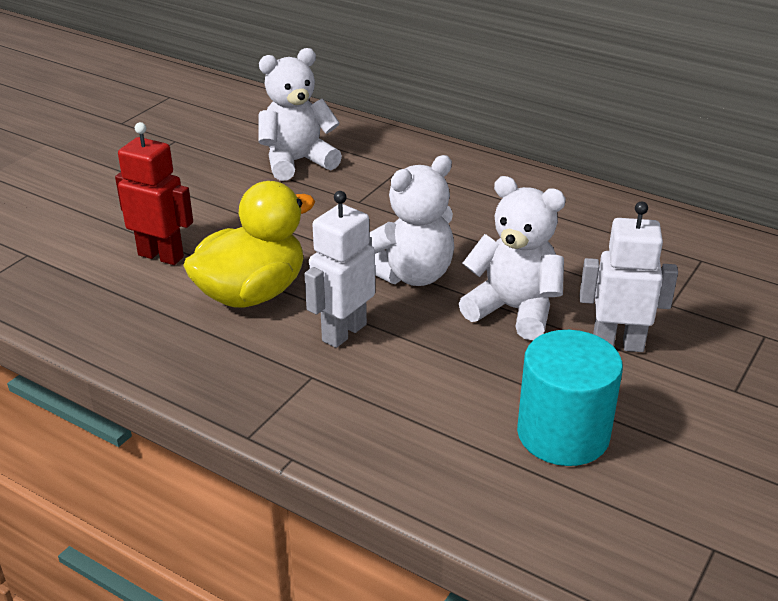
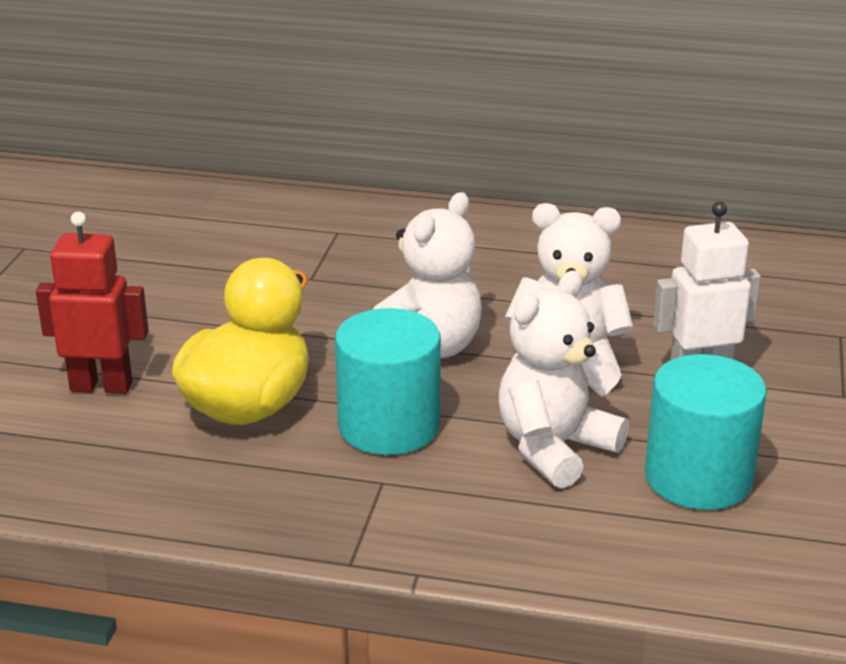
camera: 20 degrees left, 5 degrees down
(297, 162) = (204, 246): white teddy bear -> white teddy bear (554, 448)
(343, 332) = (389, 426): white robot -> turquoise cylinder

